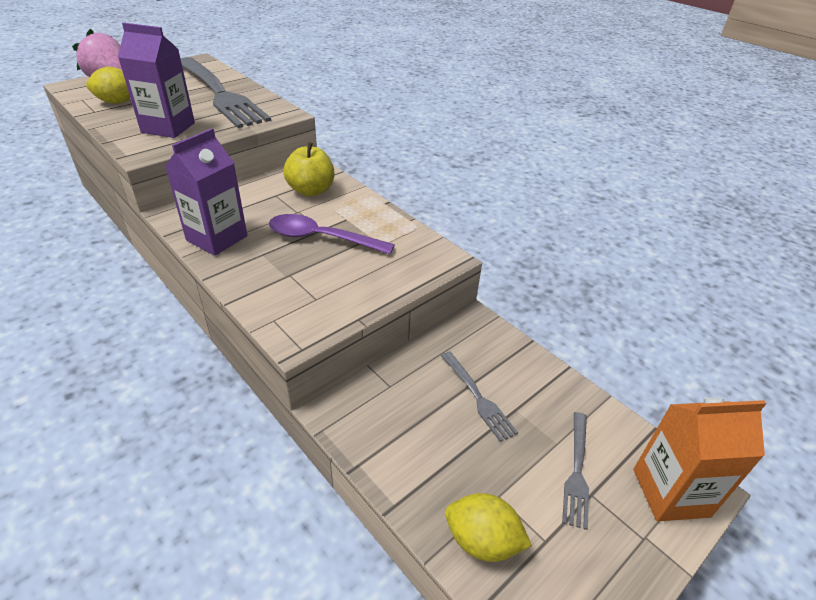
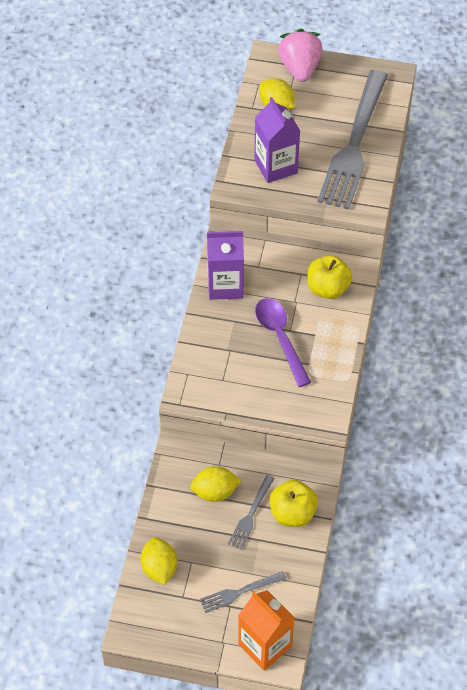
camera: 55 degrees right, 15 degrees up
(421, 411) = (215, 492): none -> yellow lemon
(503, 363) = (292, 513): none -> yellow apple

